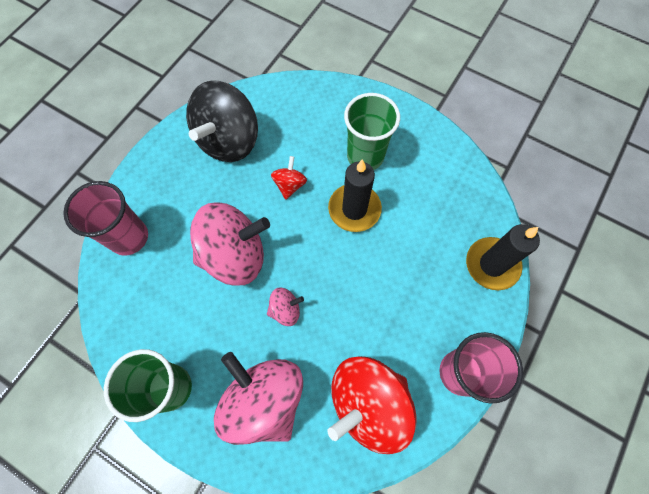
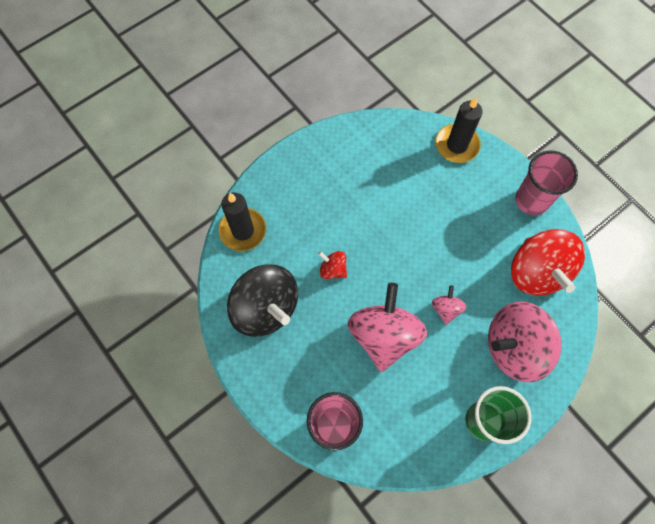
camera: 70 degrees left, 0 degrees up
(354, 209) = (375, 225): black candle -> black candle (243, 230)
(365, 156) = (328, 199): green cup -> none

